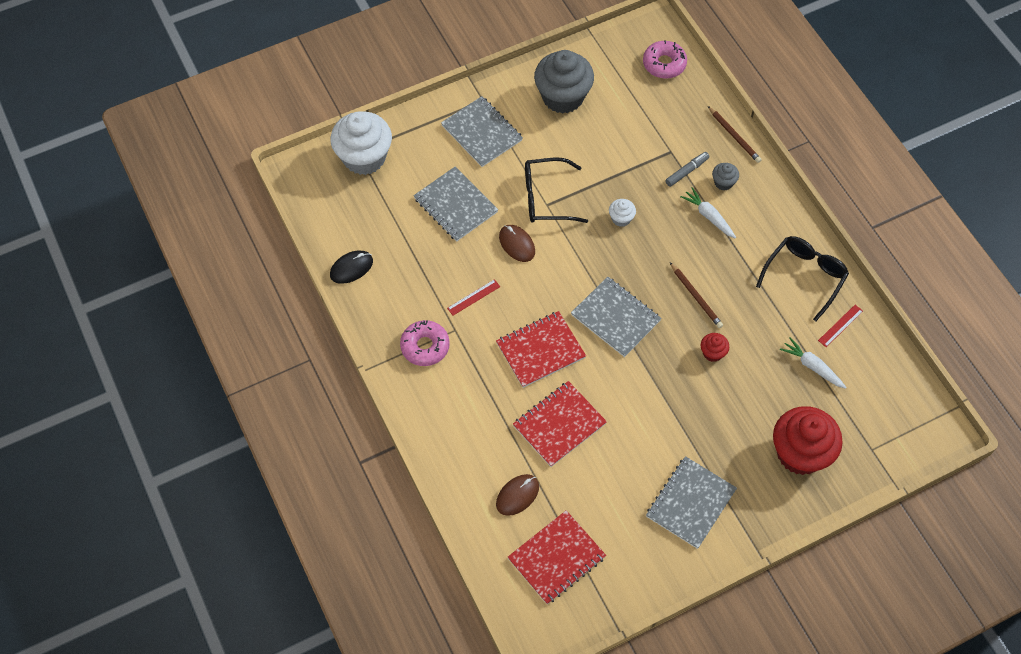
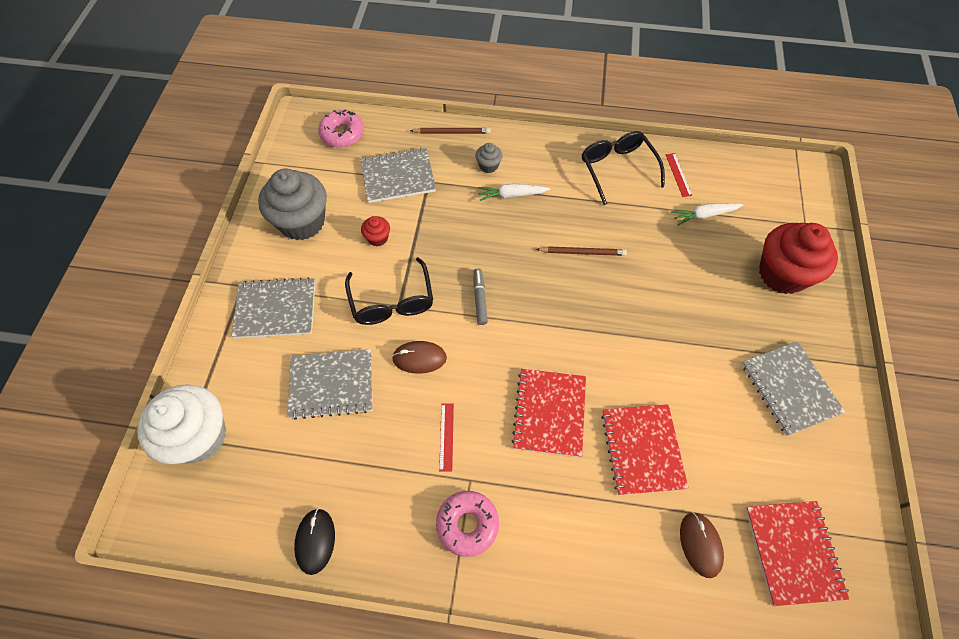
camera: 55 degrees left, 0 degrees up
(546, 198) = (392, 301): black glasses -> black glasses turned 45 degrees counterclockwise
(615, 318) = (559, 326): grey notebook -> grey notebook (398, 177)
(621, 218) = (462, 257): white cupcake -> none
(687, 171) = (457, 183): grey marker -> grey marker (480, 299)
(712, 353) = (646, 275): red cupcake -> red cupcake (378, 238)

